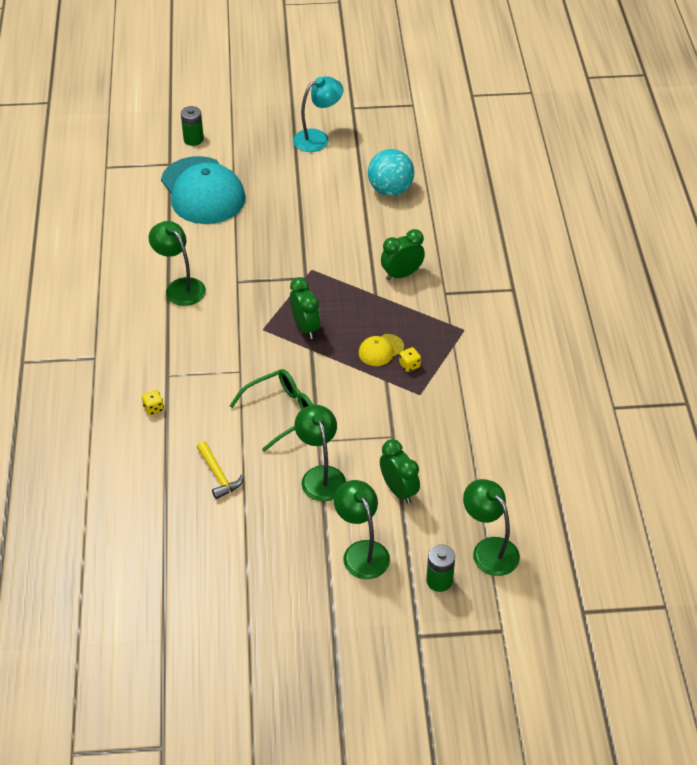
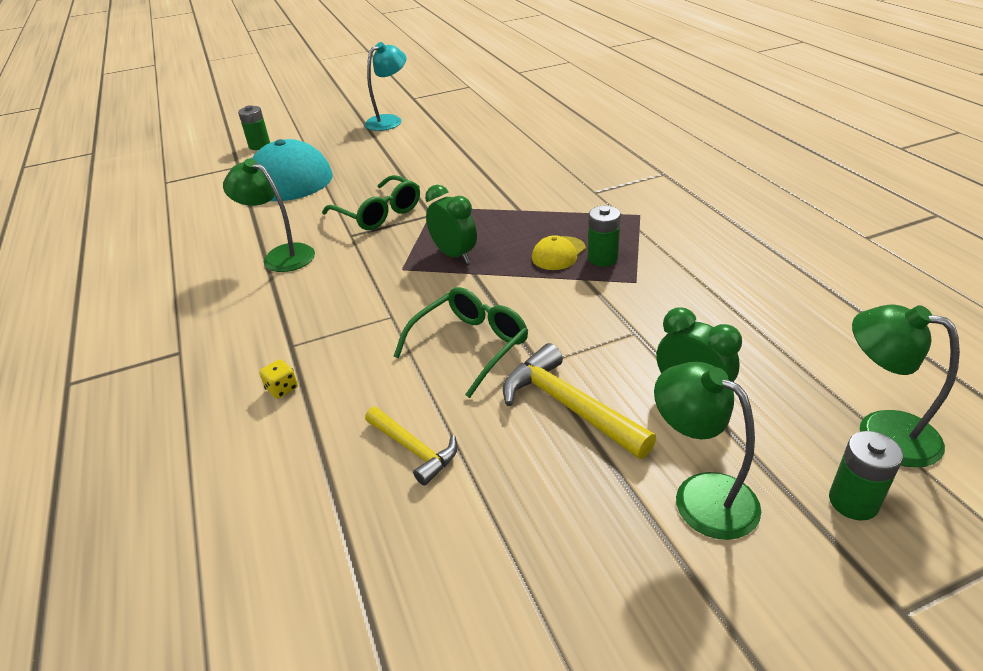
camera: 15 degrees left, 10 degrees down
(266, 262) = (378, 213): none -> green glasses
(320, 475) = (569, 406): green lamp -> yellow hammer
(390, 190) = (483, 136): turquoise ball -> none
(401, 274) = (537, 189): green clock -> none
(409, 365) = (602, 258): yellow dice -> green battery

